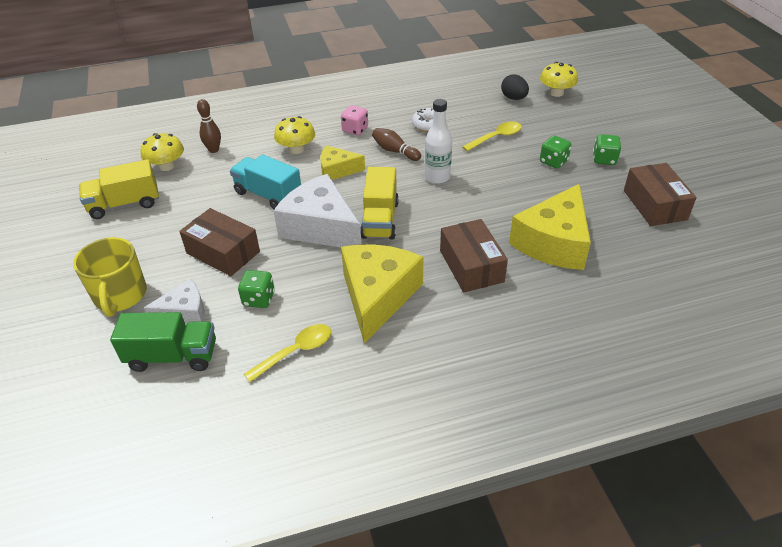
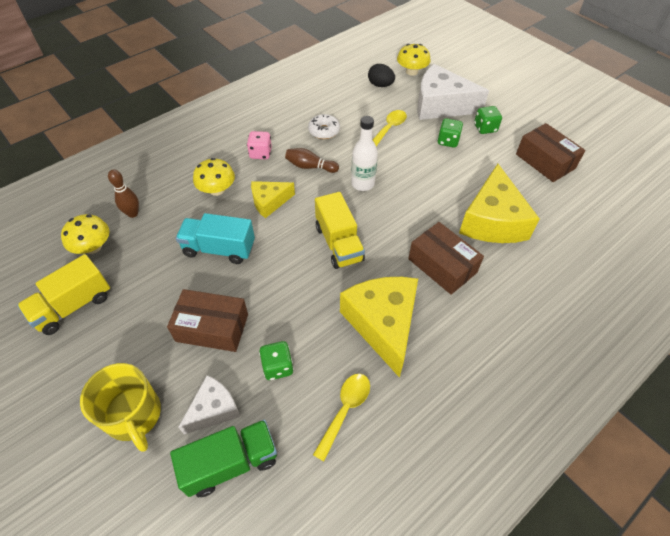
camera: 25 degrees left, 10 degrees up
(320, 227) = (290, 268): white cheese -> white cheese (440, 105)

